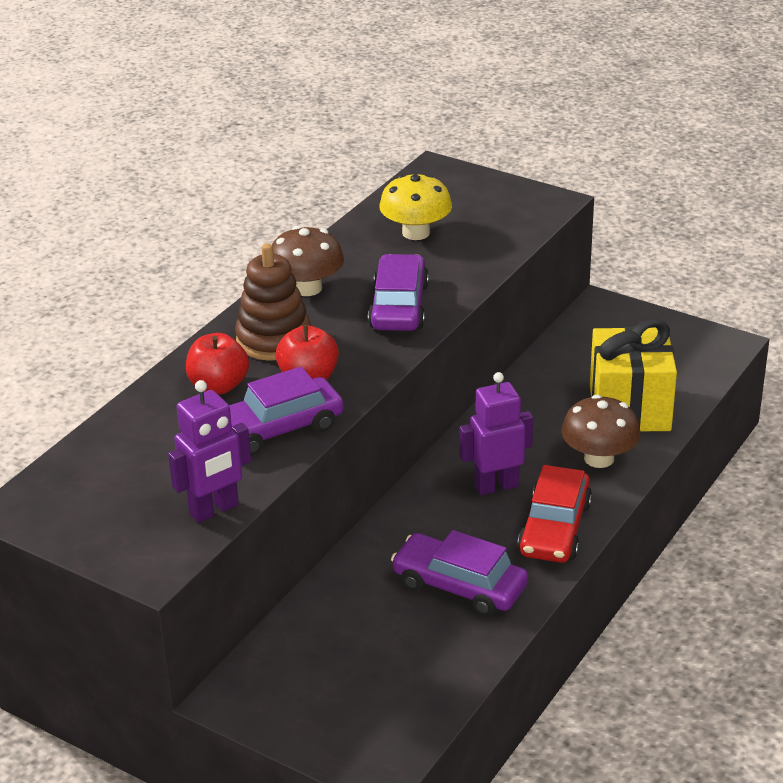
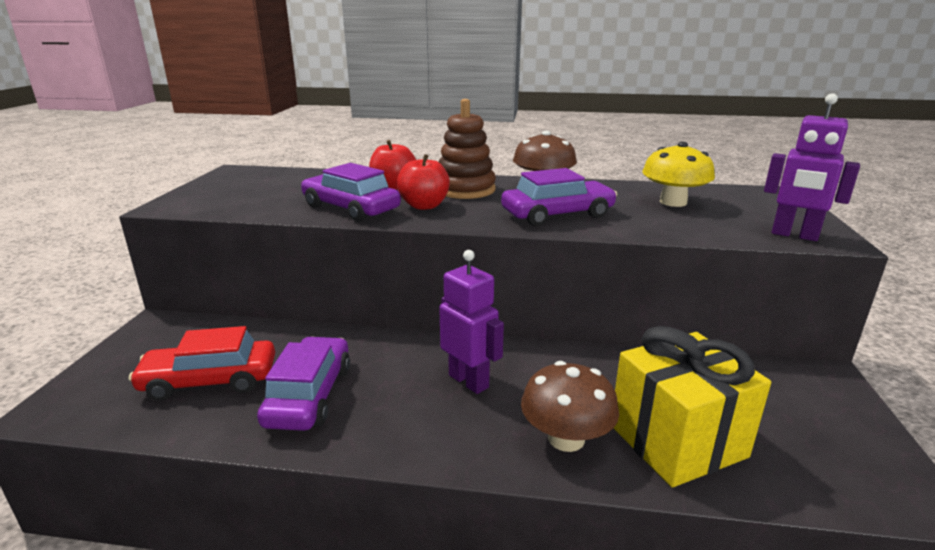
camera: 65 degrees right, 10 degrees down
(214, 510) = (239, 209): purple robot -> purple robot (794, 235)
(554, 528) = (423, 435): red car -> red car (210, 380)

